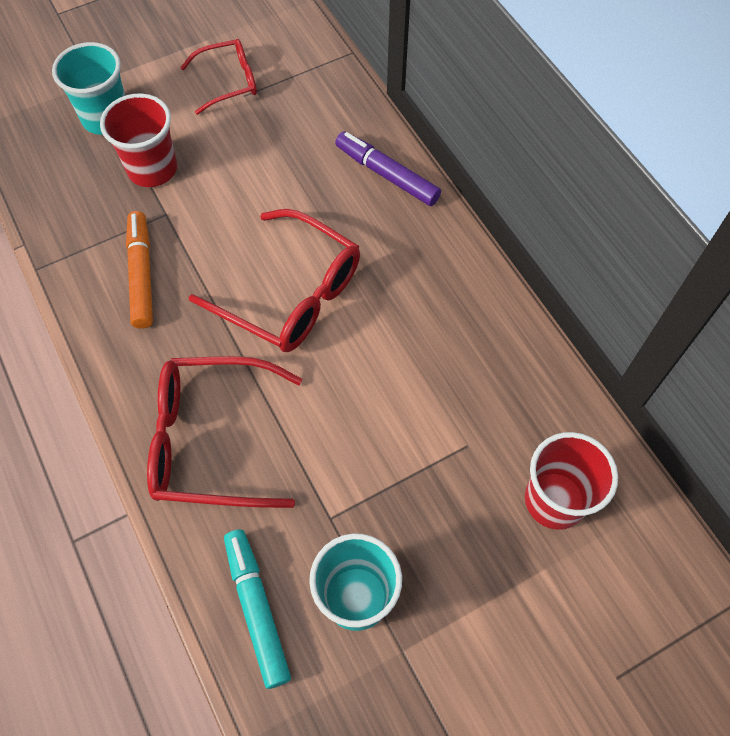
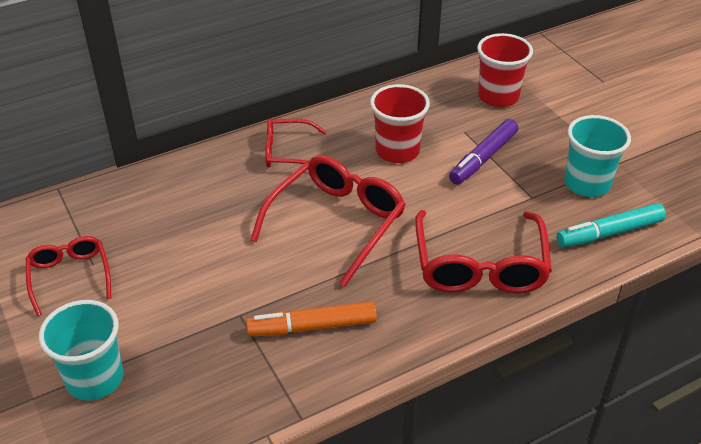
camera: 90 degrees left, 20 degrees down
(152, 169) = (178, 330): red cup -> red cup (397, 151)
(387, 175) = (215, 167): purple marker -> purple marker (483, 158)
(415, 243) = (288, 152): none -> red glasses

